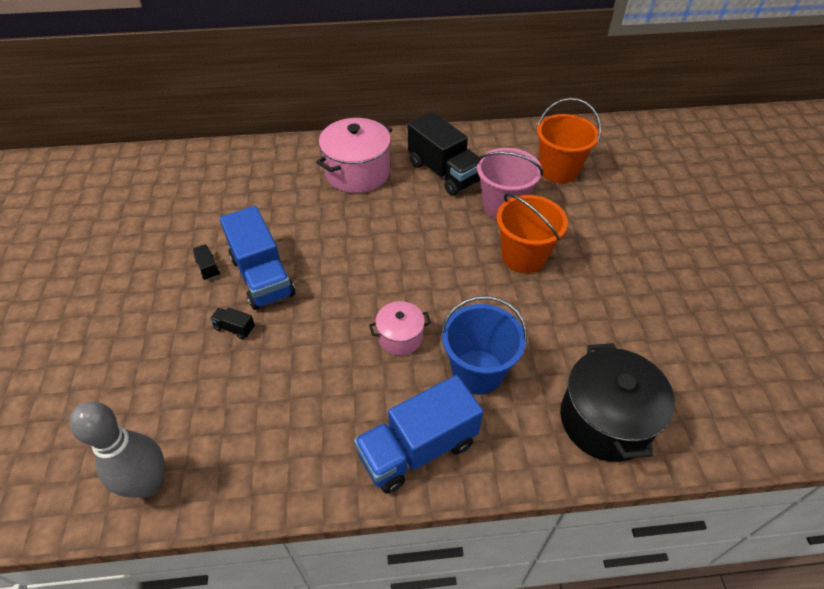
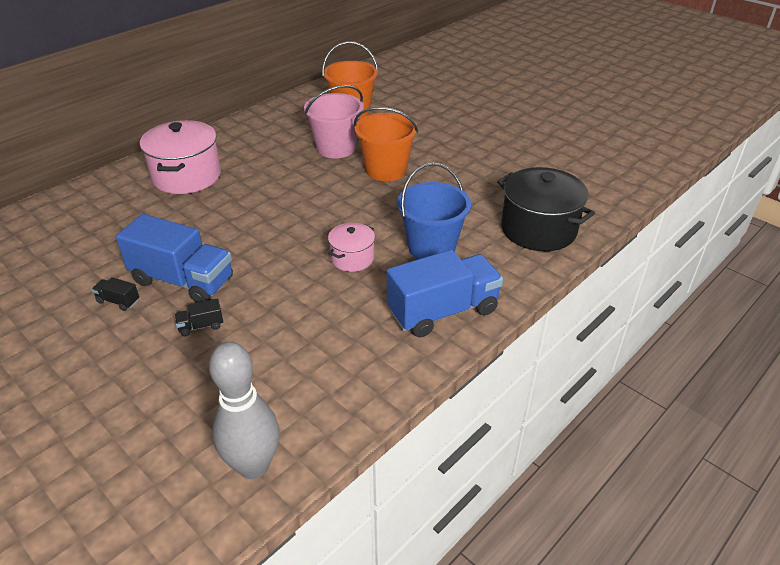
camera: 40 degrees left, 10 degrees down
(418, 448) = (443, 311): blue truck -> blue truck turned 135 degrees counterclockwise
(444, 172) = (264, 147): black truck -> none

